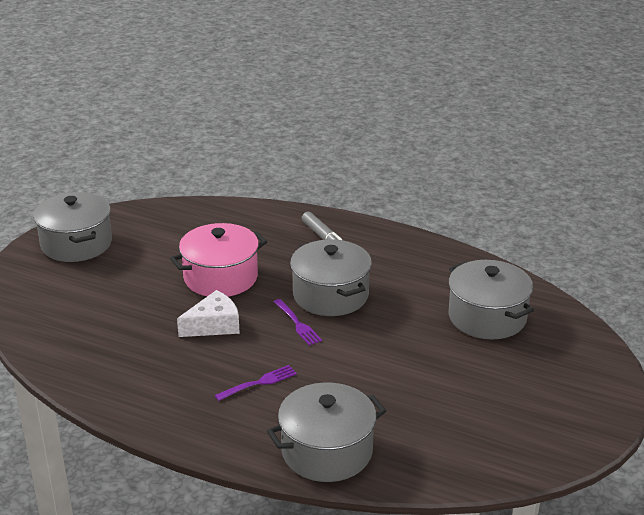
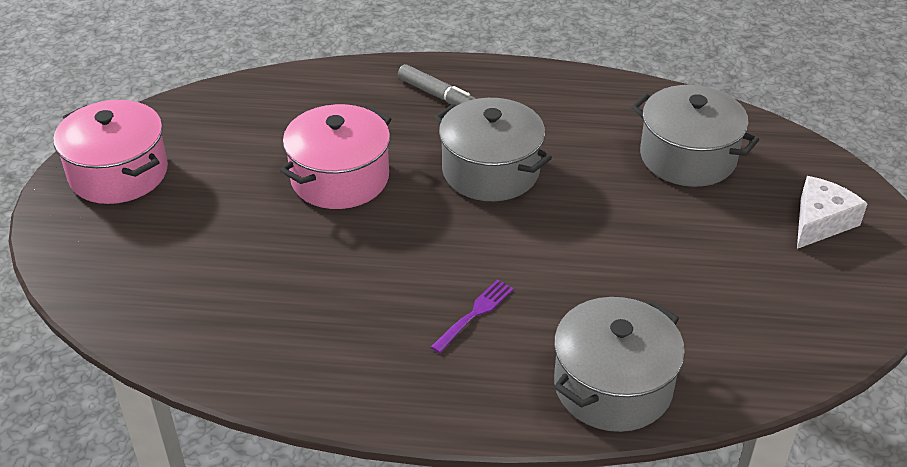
camera: 20 degrees left, 10 degrees up
(76, 244) = (119, 173): grey pot -> pink pot
(214, 325) = (370, 247): white cheese -> white cheese (820, 222)
(297, 323) = (473, 219): purple fork -> none

